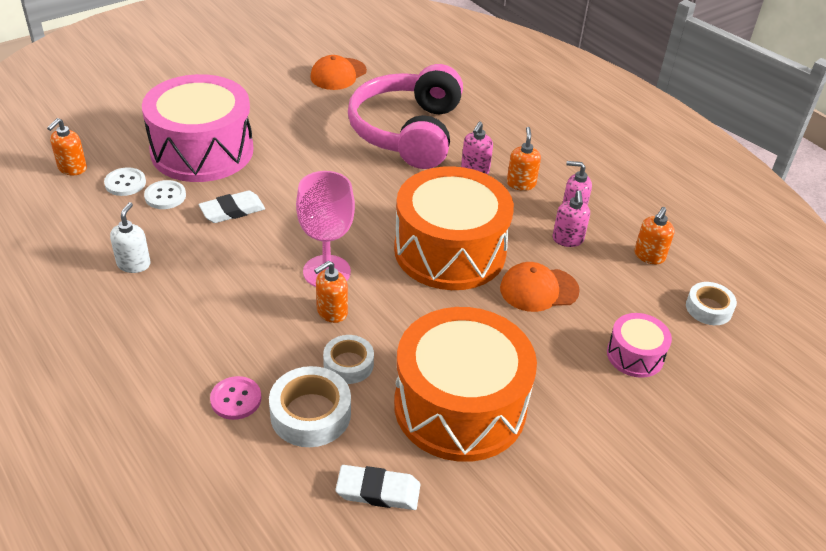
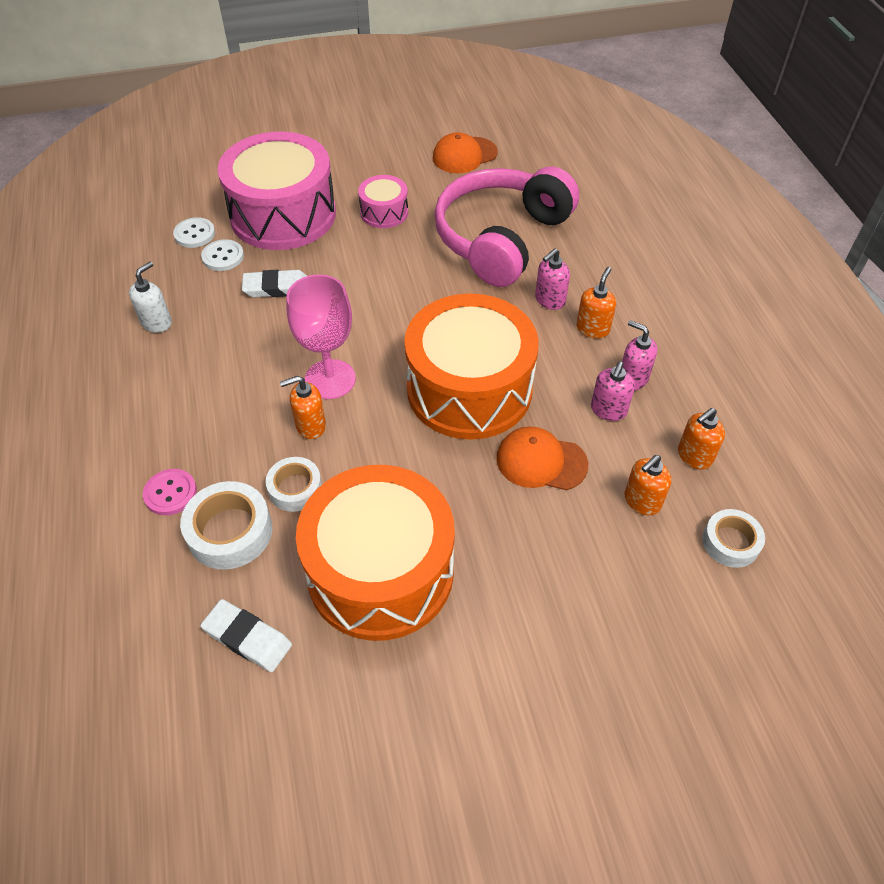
camera: 25 degrees right, 10 degrees up
(72, 168) = (156, 208): orange soap dispenser -> orange soap dispenser (642, 501)
(635, 355) = (607, 573): pink drum -> pink drum (384, 212)

